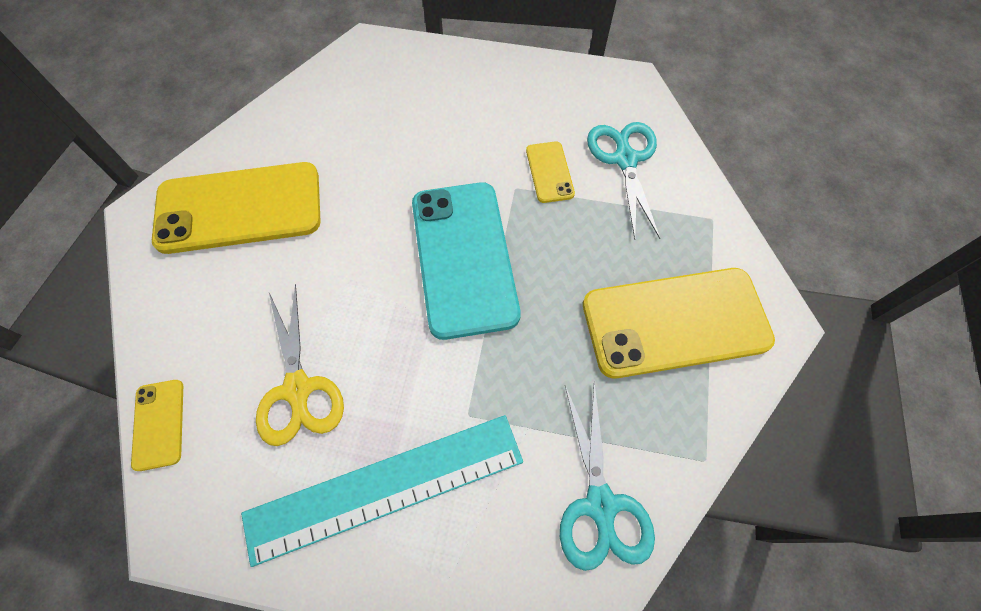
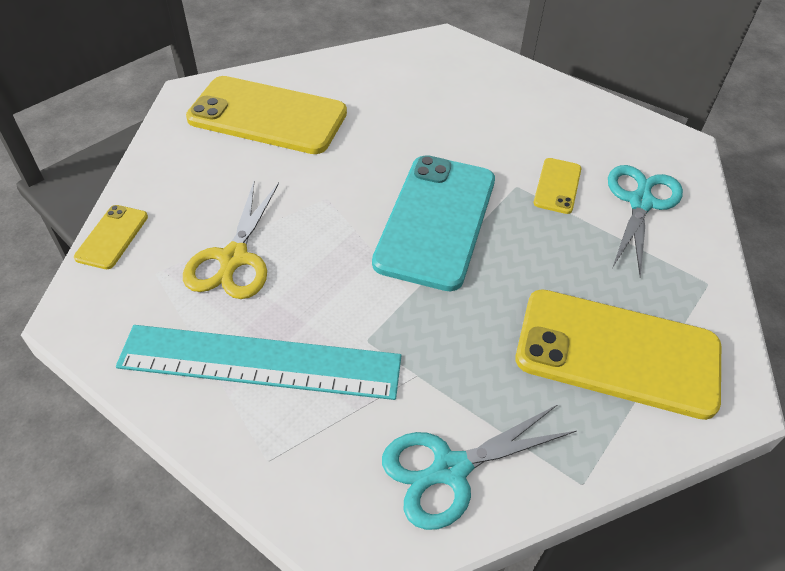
camera: 25 degrees right, 15 degrees down
(600, 504) = (450, 469): turquoise scissors -> turquoise scissors turned 45 degrees clockwise

